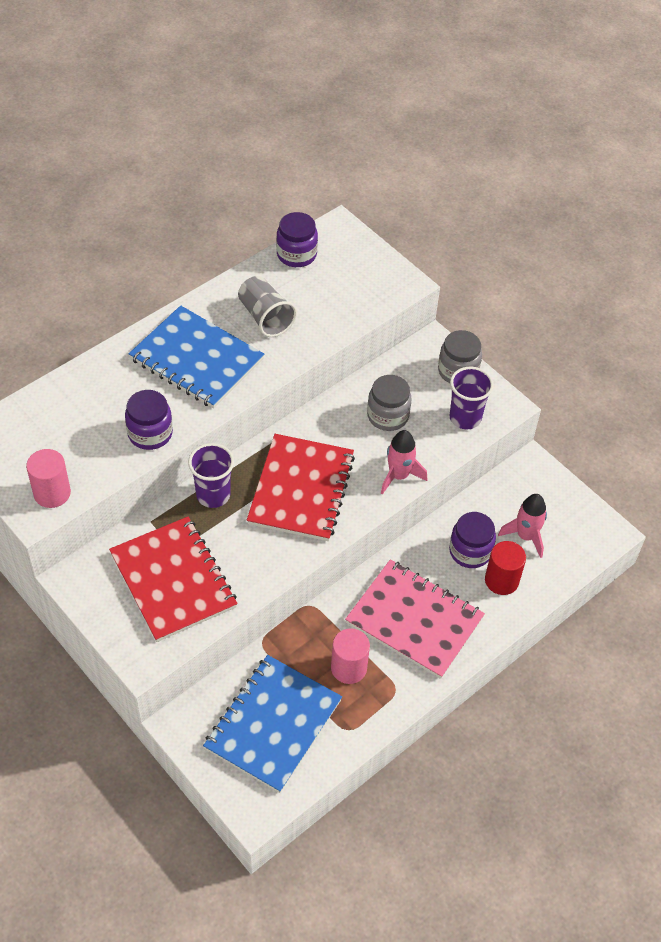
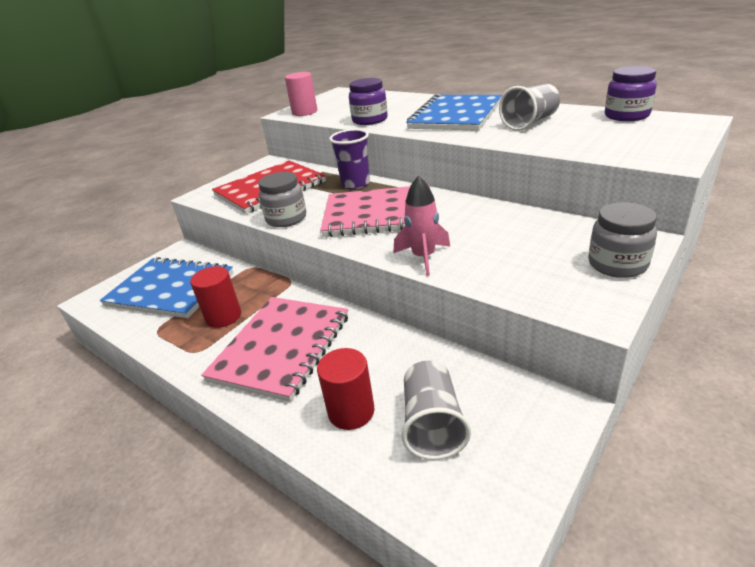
camera: 85 degrees right, 20 degrees down
(301, 489) = (378, 214): red notebook -> pink notebook
(348, 668) = (223, 317): pink cylinder -> red cylinder
(388, 416) = (502, 235): grey jar -> grey jar (286, 219)
(465, 418) = (545, 283): purple cup -> none
(470, 551) = (386, 373): purple jar -> none
(525, 536) = (432, 424): pink rocket -> grey cup

